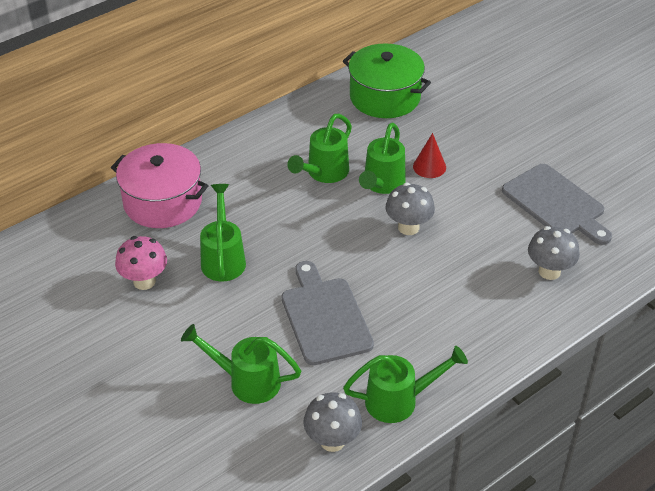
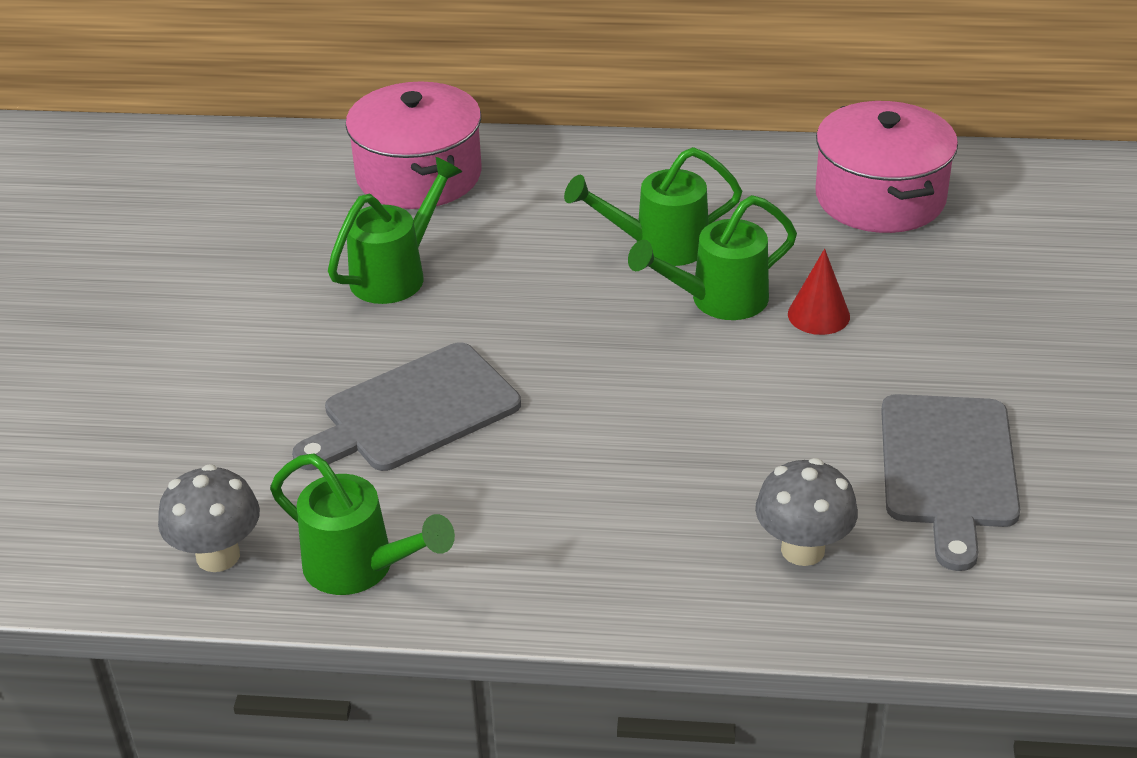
camera: 45 degrees right, 5 degrees down
(144, 281) = (277, 248): pink mushroom -> none
(247, 381) = (226, 423): green watering can -> none
(324, 317) = (414, 411): grey cutting board -> grey cutting board turned 150 degrees counterclockwise
(385, 97) = (880, 197): green pot -> pink pot
(408, 227) = (677, 372): grey mushroom -> none

